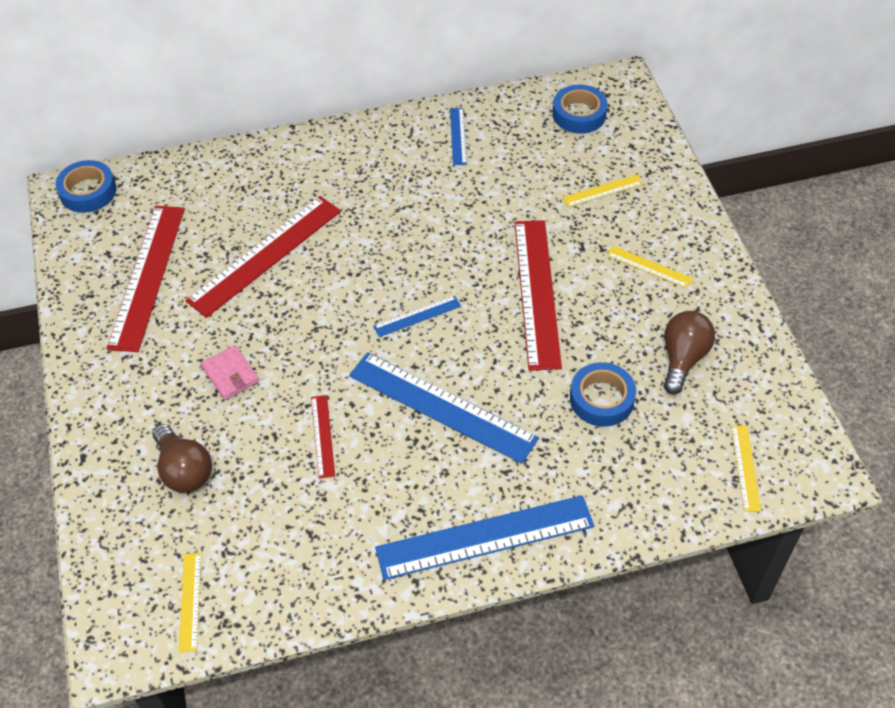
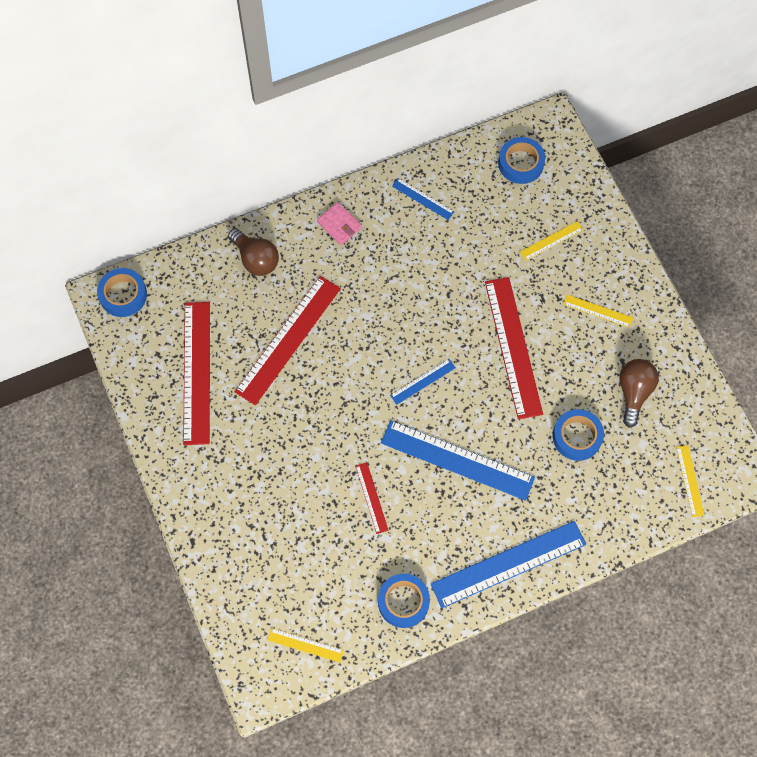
camera: 10 degrees left, 15 degrees up
(184, 470) = (273, 541): brown light bulb -> brown light bulb (256, 259)
(190, 601) = (305, 645): yellow ruler -> yellow ruler turned 60 degrees counterclockwise
(230, 374) = (287, 454): pink wallet -> pink wallet (339, 225)
(334, 565) = (403, 602): none -> blue tape
(458, 136) = (423, 199): blue ruler -> blue ruler turned 45 degrees counterclockwise

